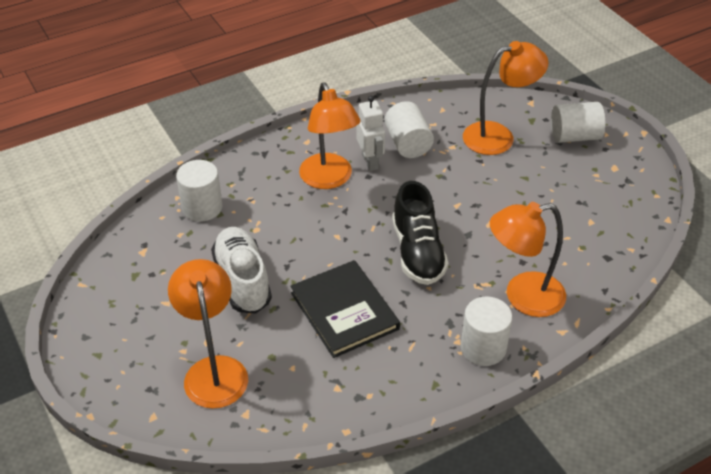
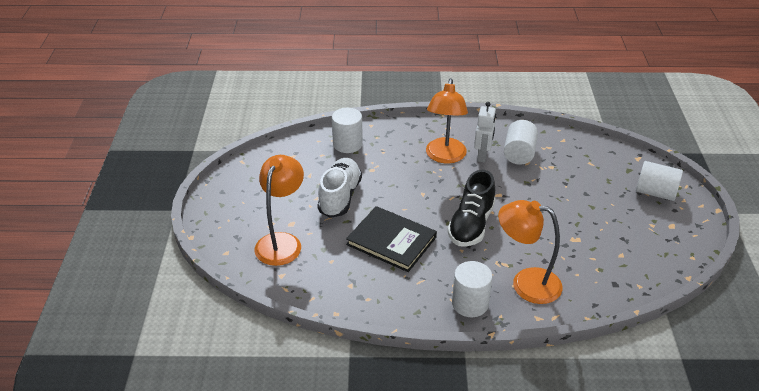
camera: 30 degrees right, 5 degrees down
(344, 311) = (391, 241): black book -> black book turned 60 degrees counterclockwise
(498, 136) = (593, 172): orange lamp -> none

